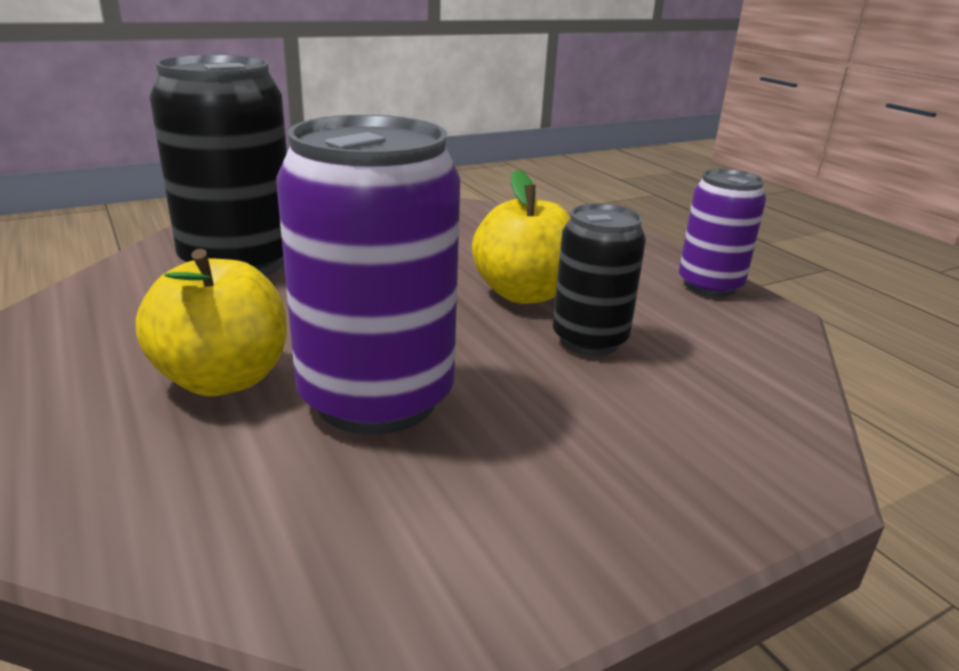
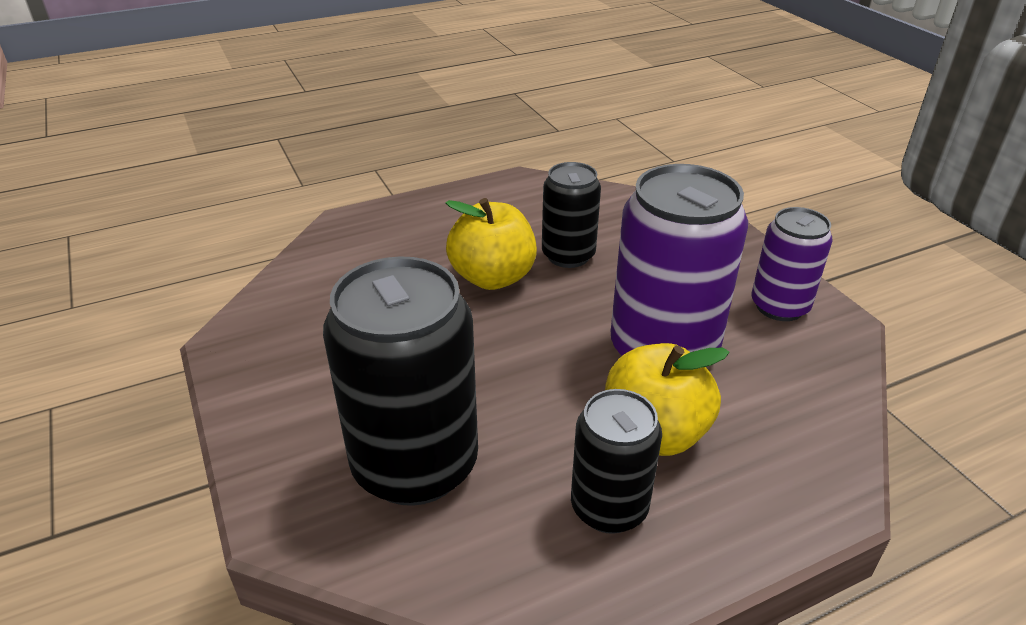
camera: 85 degrees left, 10 degrees up
(131, 345) = (609, 507): none -> black can
(709, 285) = (478, 194): purple can -> purple can (779, 306)

